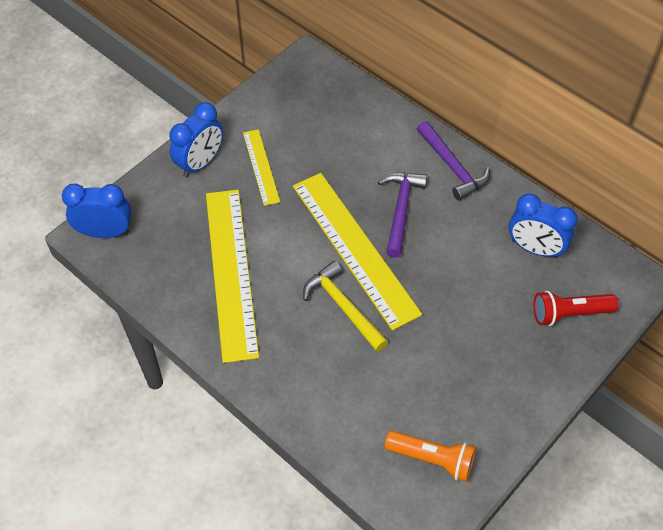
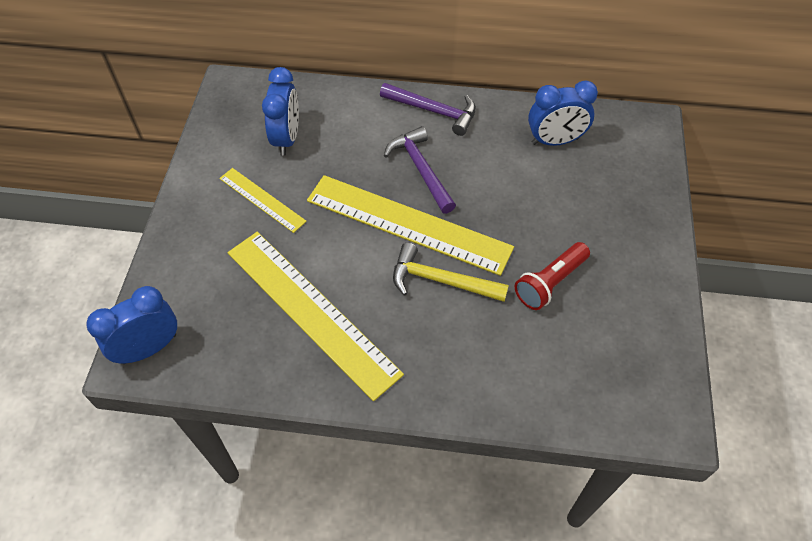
camera: 35 degrees left, 0 degrees up
(200, 163) = (198, 227): blue clock -> blue clock (287, 138)
(432, 459) = (628, 365): orange flashlight -> none
(569, 313) = (625, 177): red flashlight -> red flashlight (550, 283)

